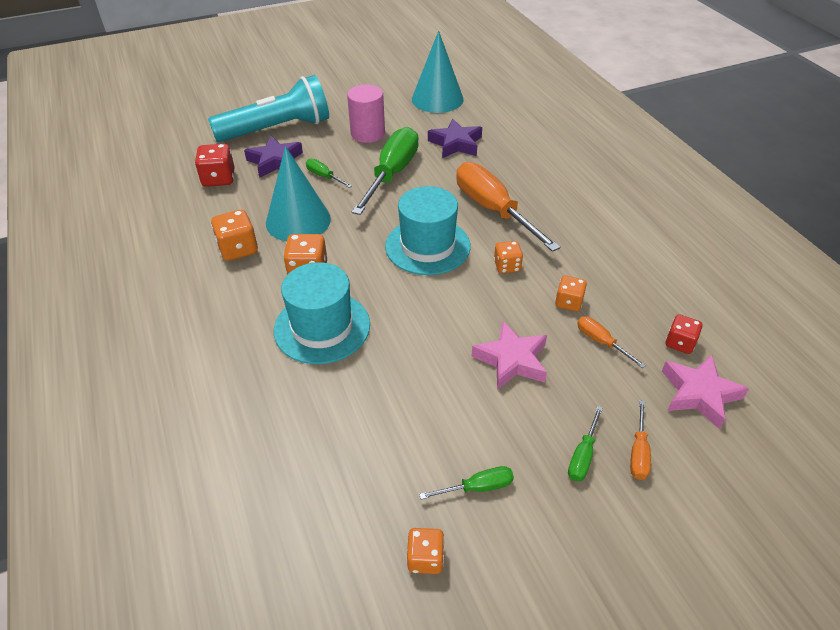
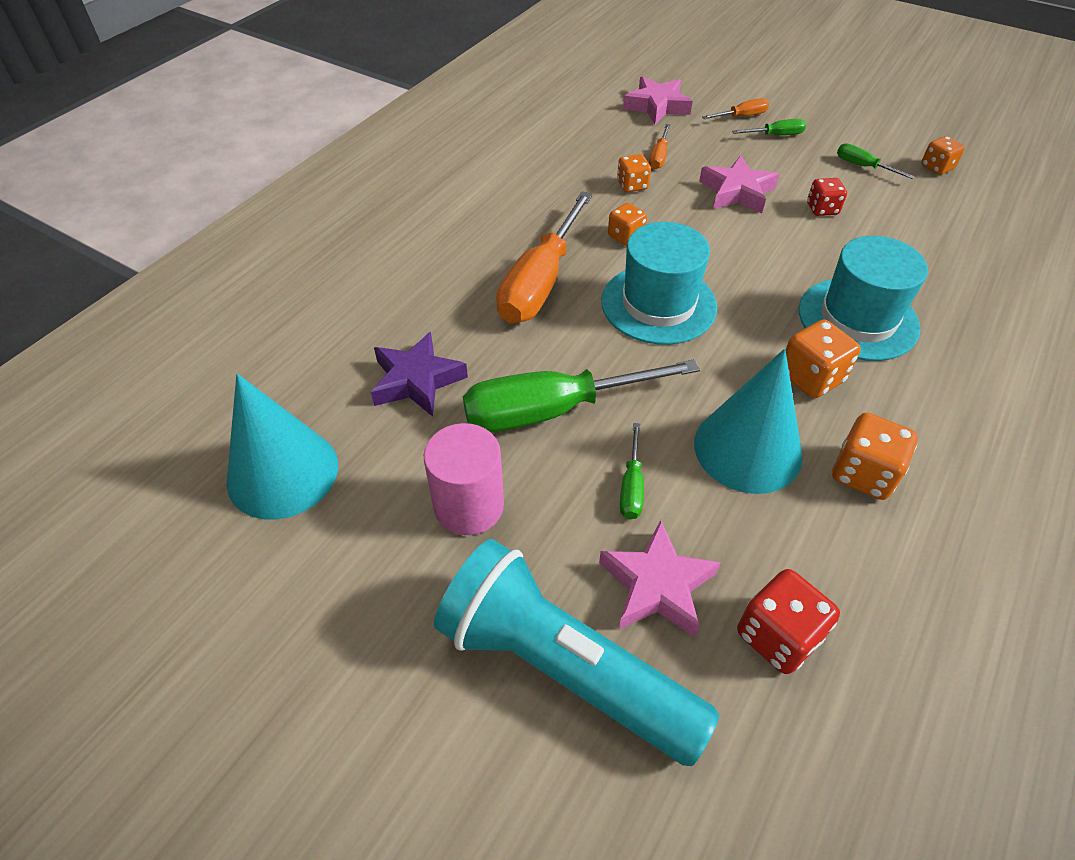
camera: 125 degrees left, 5 degrees up
(275, 161) = (657, 585): purple star -> pink star
(679, 343) = (613, 123): red dice -> red dice (822, 209)

